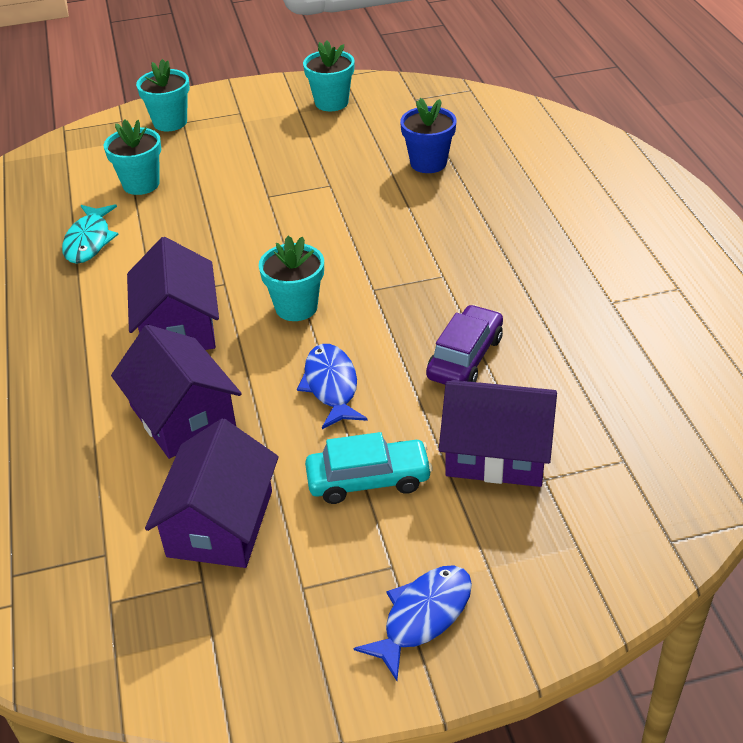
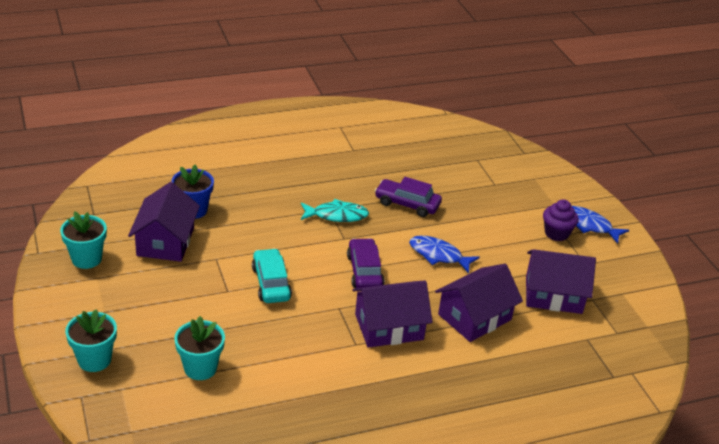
camera: 100 degrees left, 5 degrees down
(89, 241) = (284, 390): turquoise fish -> turquoise fish (337, 215)
(296, 307) = (364, 271): turquoise flower pot -> purple car
(331, 386) = (438, 255): blue fish -> blue fish turned 45 degrees clockwise
(368, 480) = (509, 241): turquoise car -> turquoise car (271, 283)
(394, 555) = (556, 233): none -> purple cupcake
(497, 452) = (480, 197): purple house -> purple house (165, 241)

